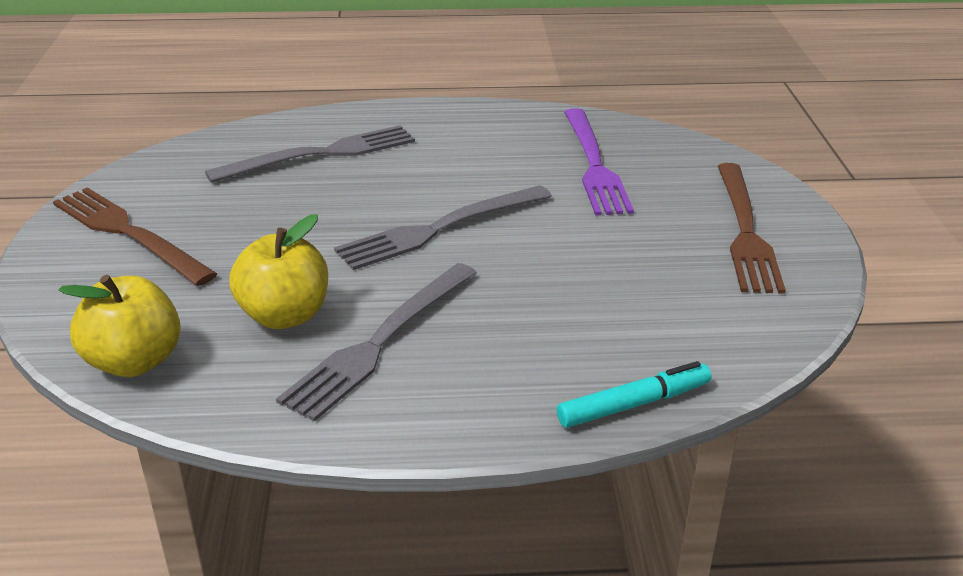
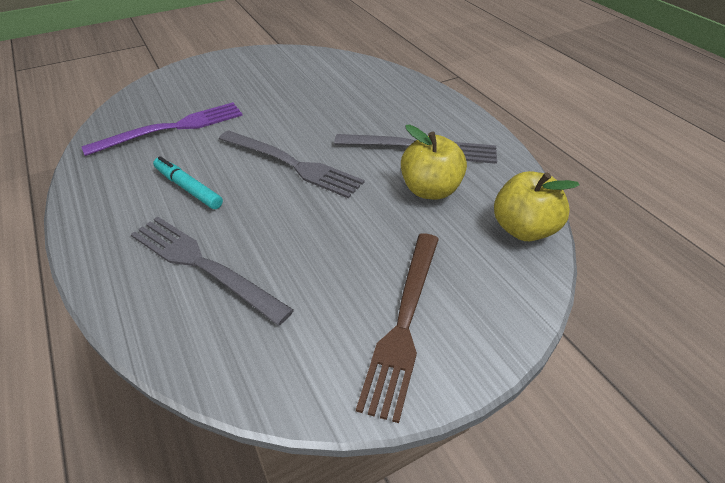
camera: 115 degrees left, 10 degrees up
(633, 404) = (402, 77): turquoise marker -> turquoise marker (188, 188)
(745, 231) = (235, 72): brown fork -> none

